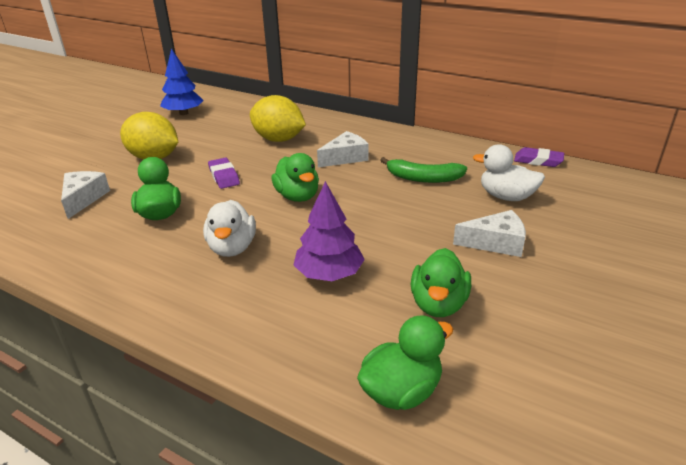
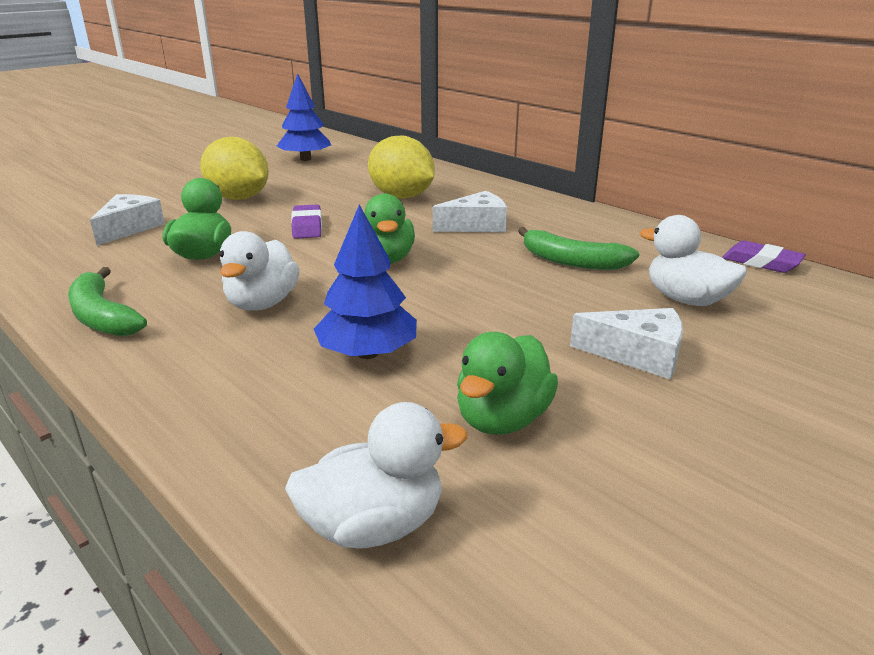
camera: 15 degrees right, 5 degrees down
(119, 280) = (102, 317): none -> green banana
(329, 274) = (367, 353): purple tree -> blue tree
(401, 391) = (374, 525): green duck -> white duck

